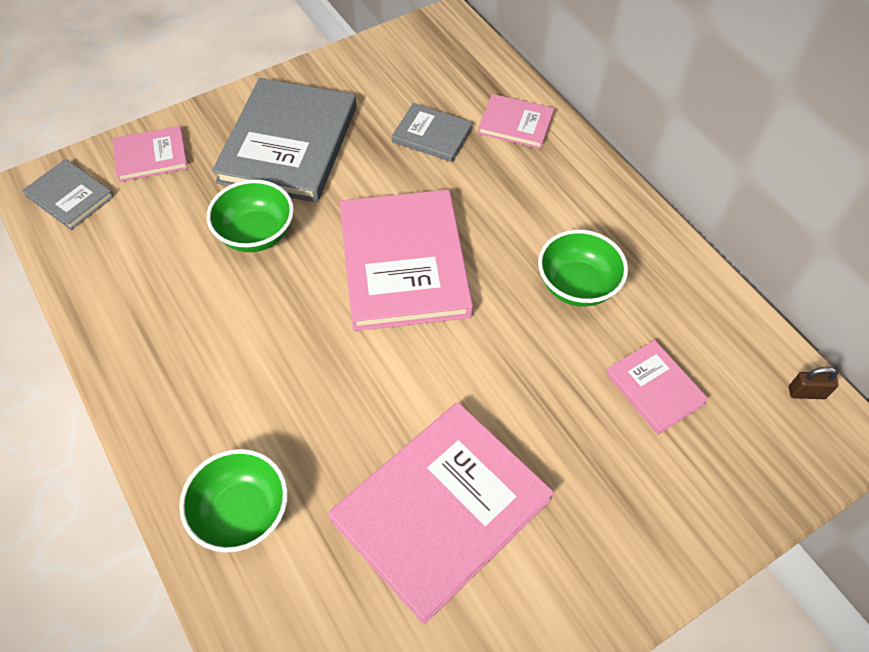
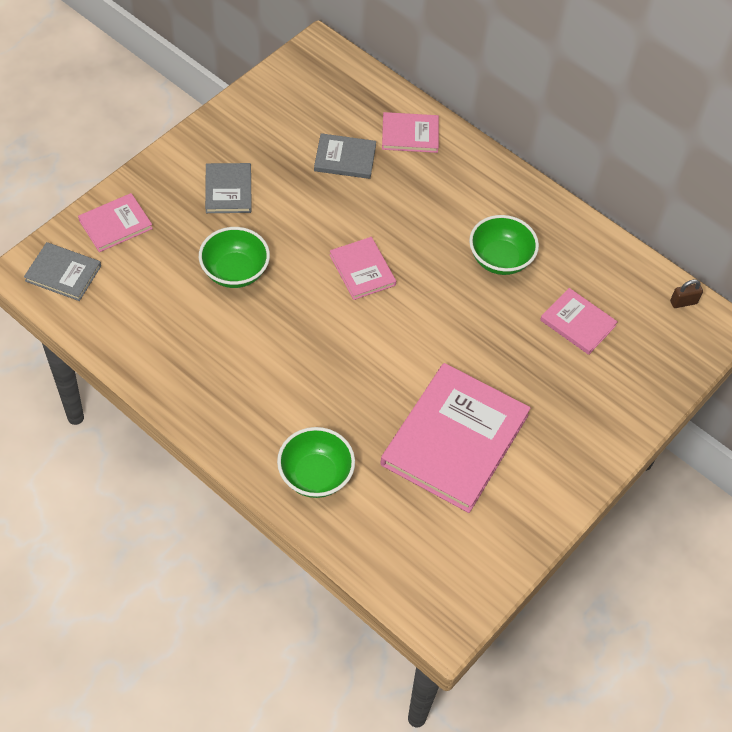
camera: 20 degrees left, 0 degrees up
(289, 144) = (228, 190): grey book -> grey book, size x0.50
(404, 263) = (362, 270): pink book -> pink book, size x0.50

